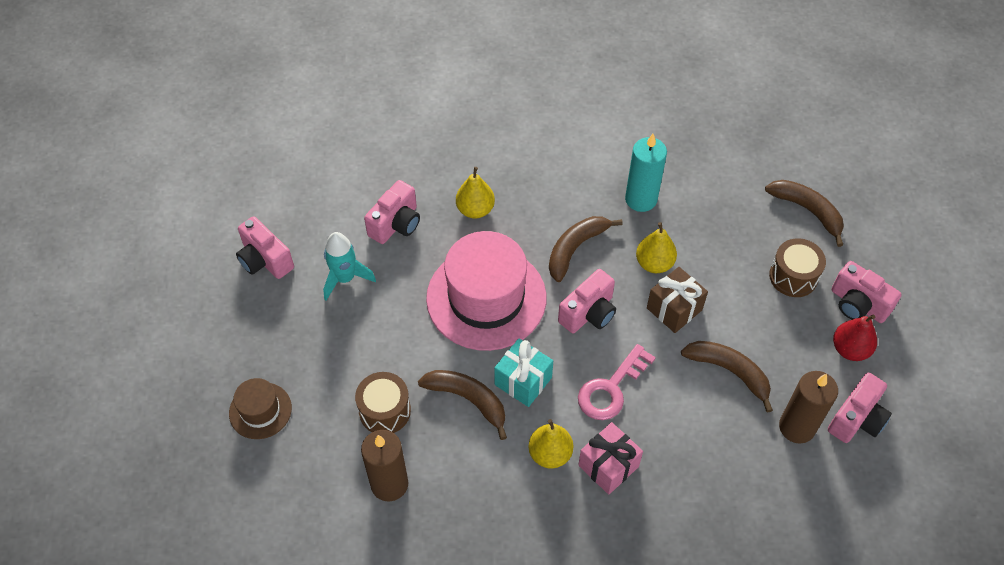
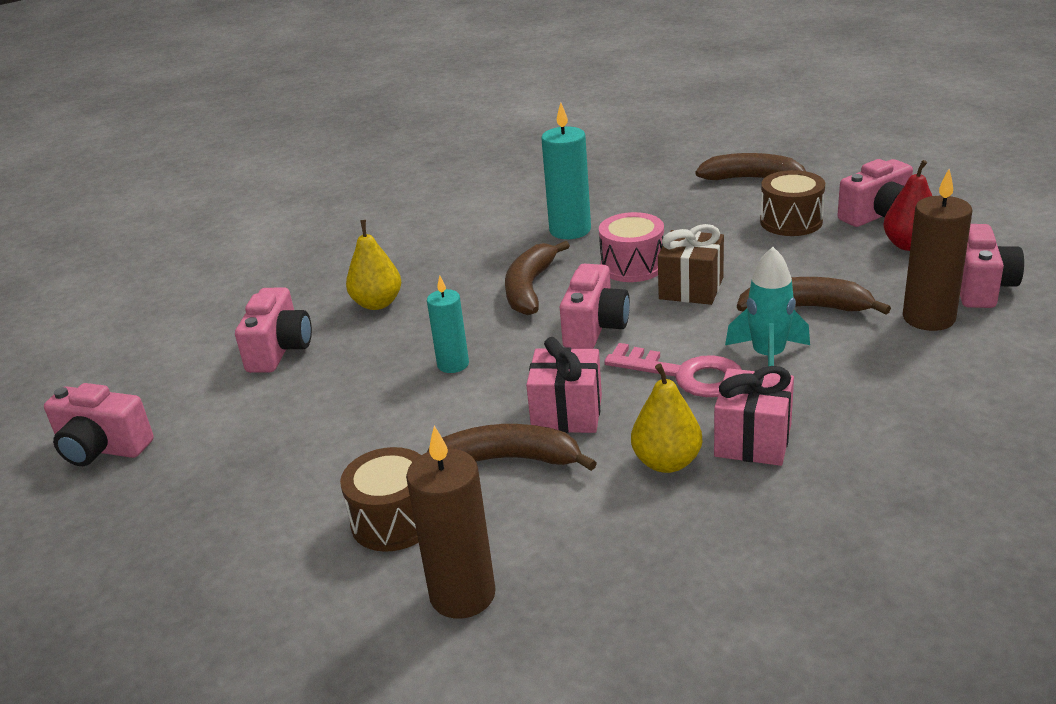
camera: 25 degrees left, 25 degrees down
(260, 410) = (188, 605): brown hat -> none
(345, 278) = (239, 420): turquoise rocket -> turquoise rocket (768, 357)
(486, 298) = (453, 364): pink hat -> turquoise candle
(523, 381) = (567, 413): turquoise gift -> pink gift
(611, 388) = (685, 375): pink key -> pink key turned 75 degrees counterclockwise
(654, 263) = (632, 266): yellow pear -> pink drum
(858, 304) = (878, 215): pink camera -> pink camera turned 45 degrees counterclockwise

